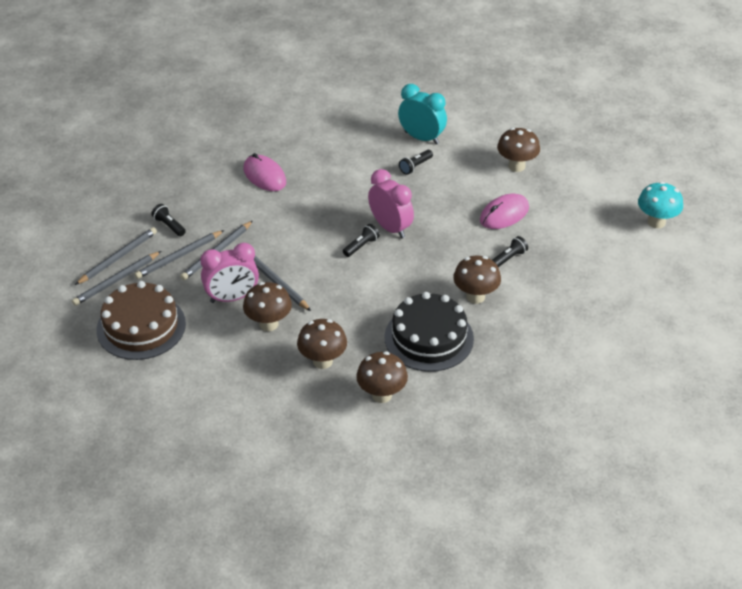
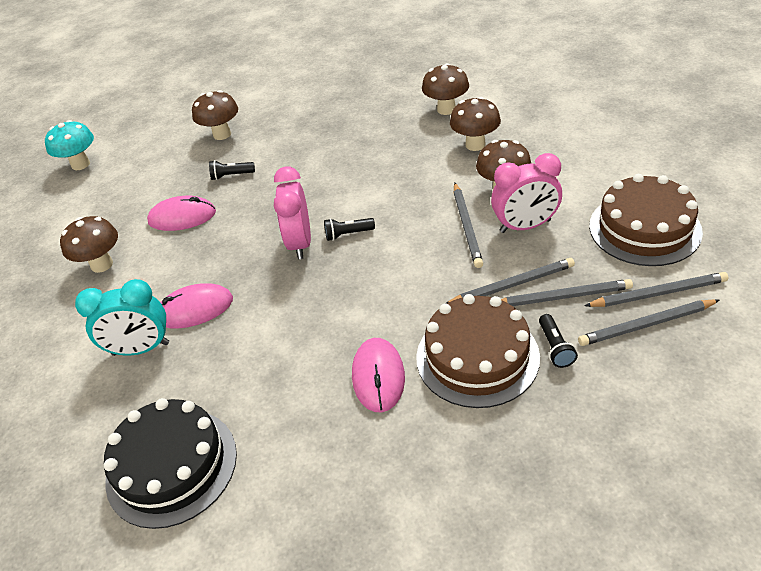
camera: 140 degrees left, 0 degrees up
(213, 205) = (477, 357): none -> brown cake
(232, 298) = (525, 226): pink clock -> pink clock turned 150 degrees clockwise
(415, 166) = (194, 309): black flashlight -> pink mouse
(421, 138) = (141, 349): turquoise clock -> turquoise clock turned 75 degrees counterclockwise
(429, 338) = (369, 136): black cake -> black cake (171, 466)
(475, 296) = (297, 154): brown mushroom -> brown mushroom (222, 134)

